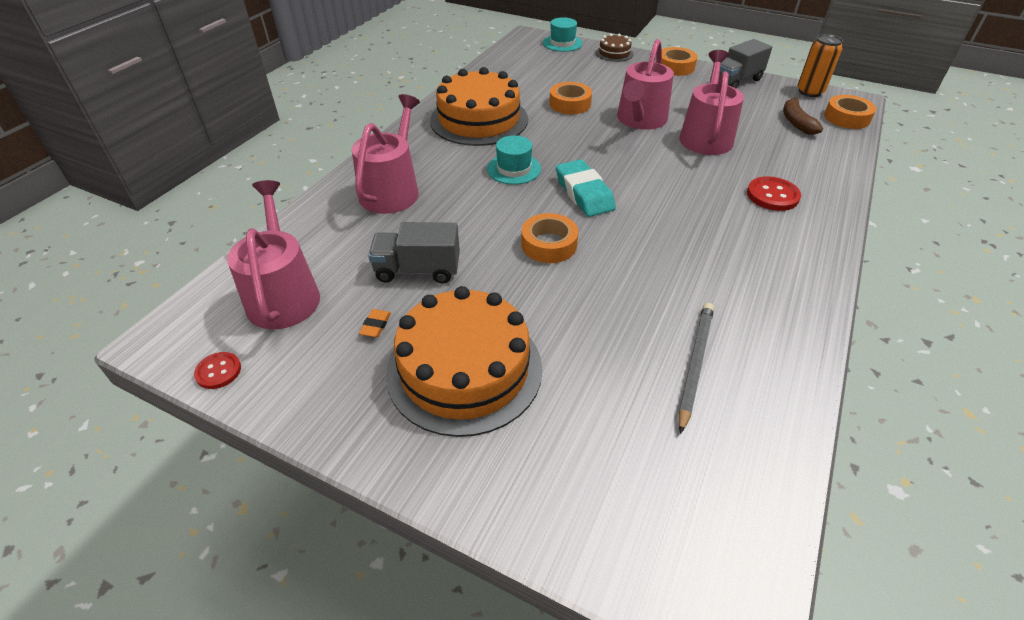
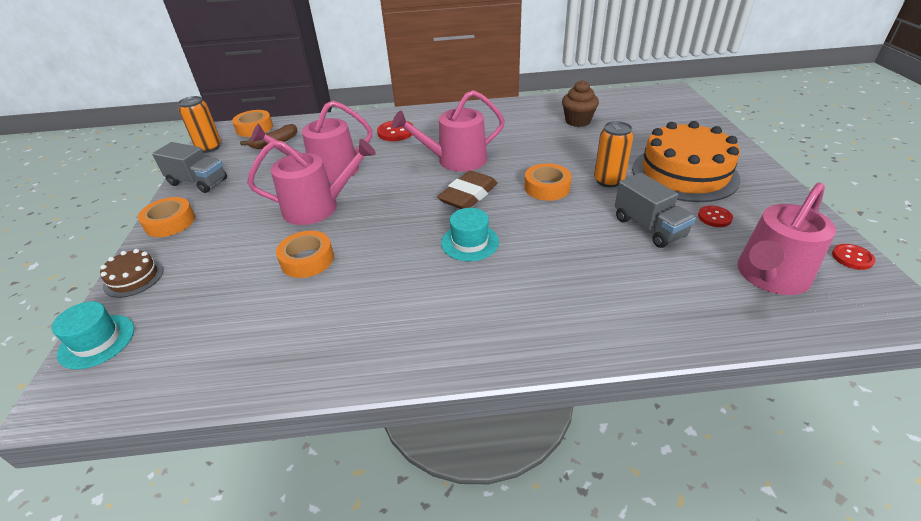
camera: 120 degrees left, 5 degrees down
(375, 325) = (714, 217): orange eraser -> red button
(392, 190) = (586, 299): pink watering can -> pink watering can (456, 160)
(479, 120) = (393, 311): orange cake -> none
(516, 294) = (608, 180): none -> orange can
(584, 193) = (468, 195): turquoise eraser -> brown eraser
(694, 364) = (577, 121): grey pencil -> brown cupcake

